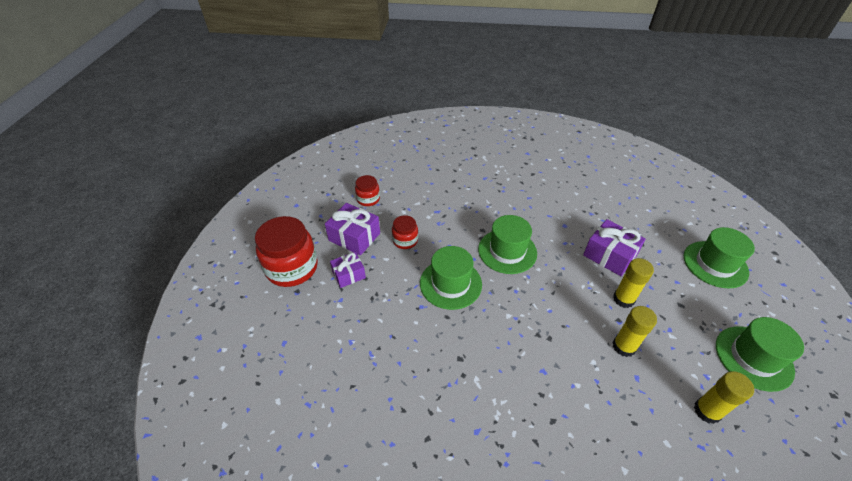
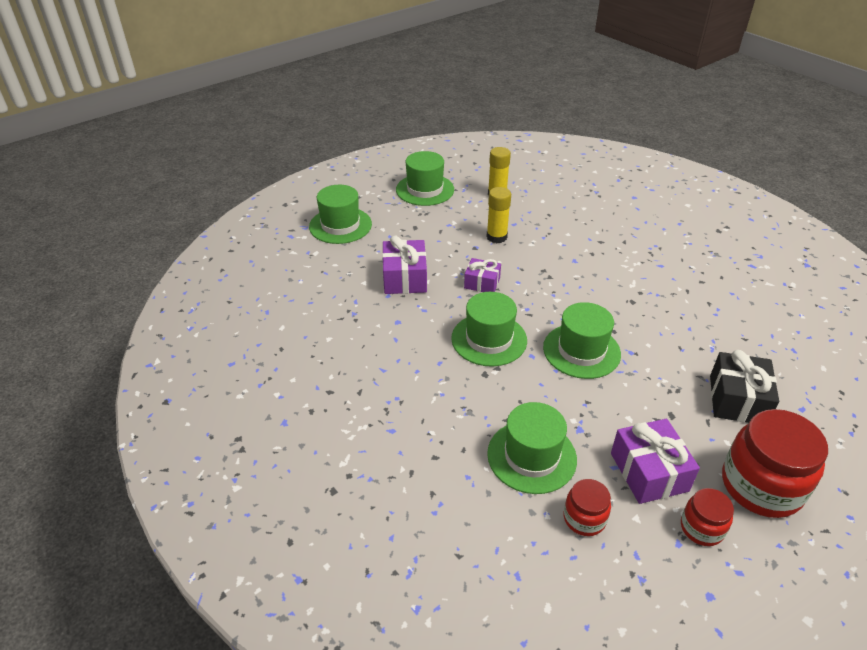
camera: 135 degrees left, 5 degrees down
(330, 318) = (737, 400): none -> black gift
(349, 274) = (688, 429): purple gift -> purple gift (482, 283)
(405, 240) = (587, 423): red jar -> red jar (701, 528)
(414, 207) = (531, 456): none -> green hat
(623, 299) = (449, 253): yellow glue stick -> none

